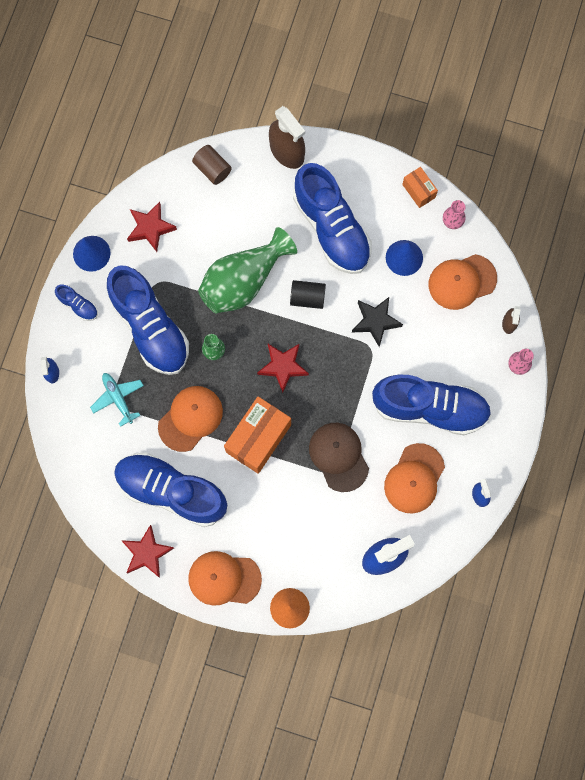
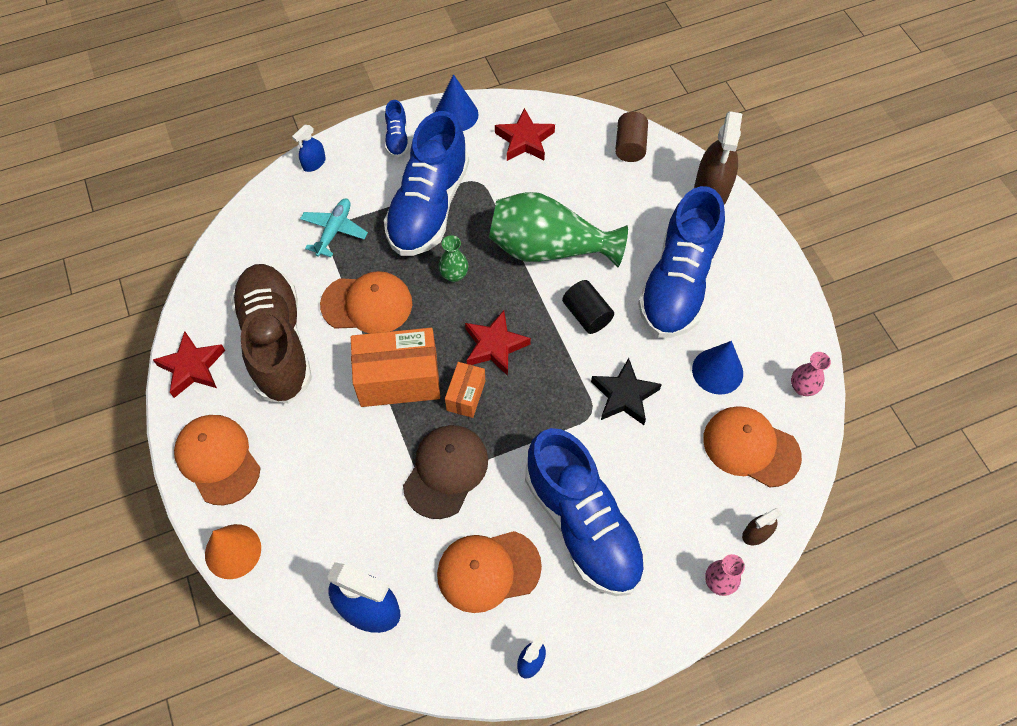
camera: 50 degrees right, 15 degrees down
(171, 491) = (276, 342): blue shoe -> brown shoe
(418, 191) = (798, 331): orange box -> orange box (466, 395)

